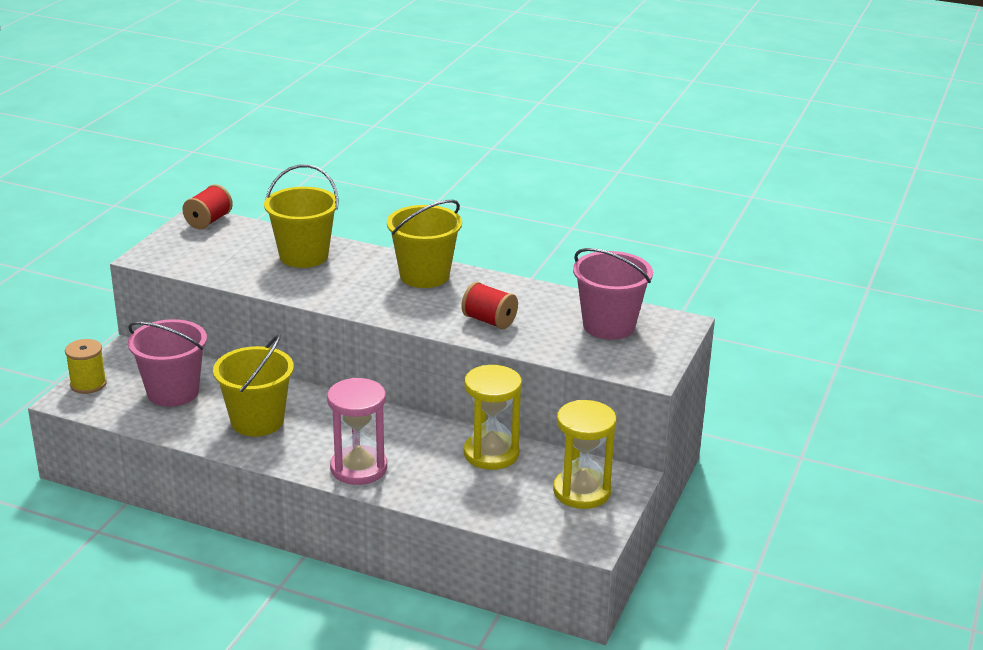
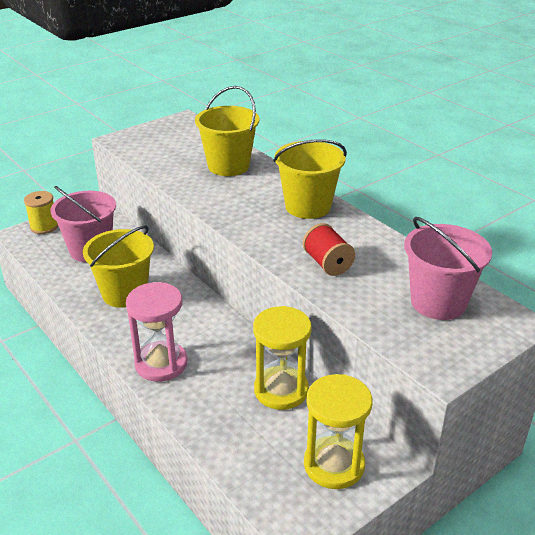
camera: 30 degrees right, 5 degrees up
(208, 221) = (188, 123): red spool -> none

